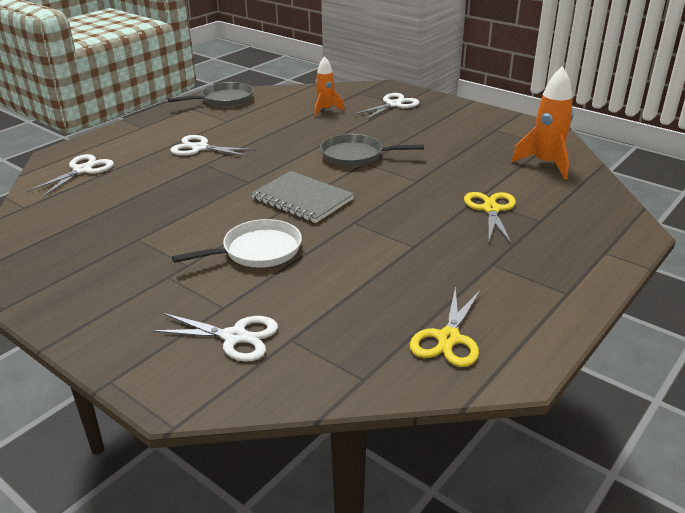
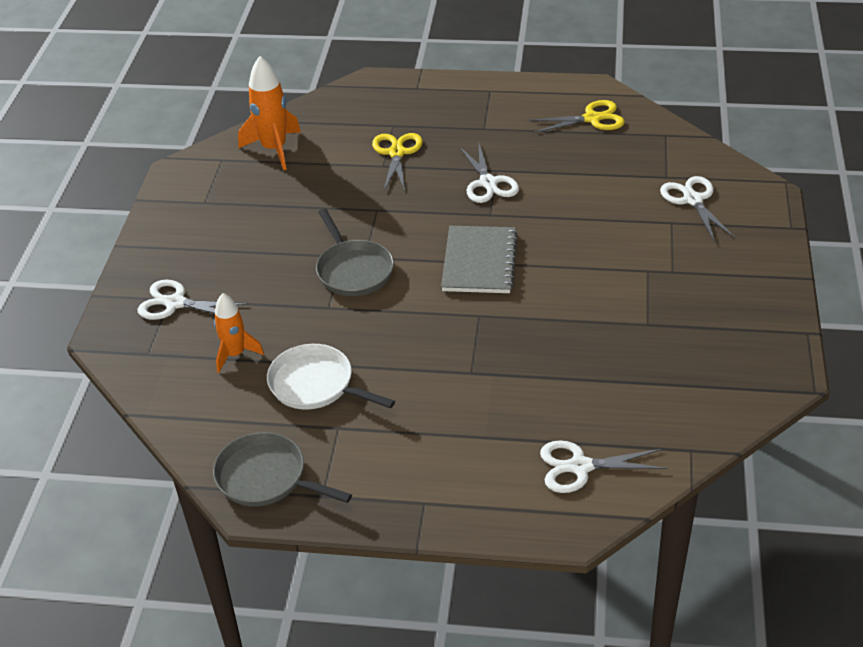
camera: 120 degrees left, 10 degrees up
(200, 148) = (437, 402): white scissors -> white scissors (488, 183)
(257, 251) = (588, 244): white pan -> white pan (316, 385)
(491, 209) = (396, 153): yellow scissors -> yellow scissors turned 120 degrees clockwise

